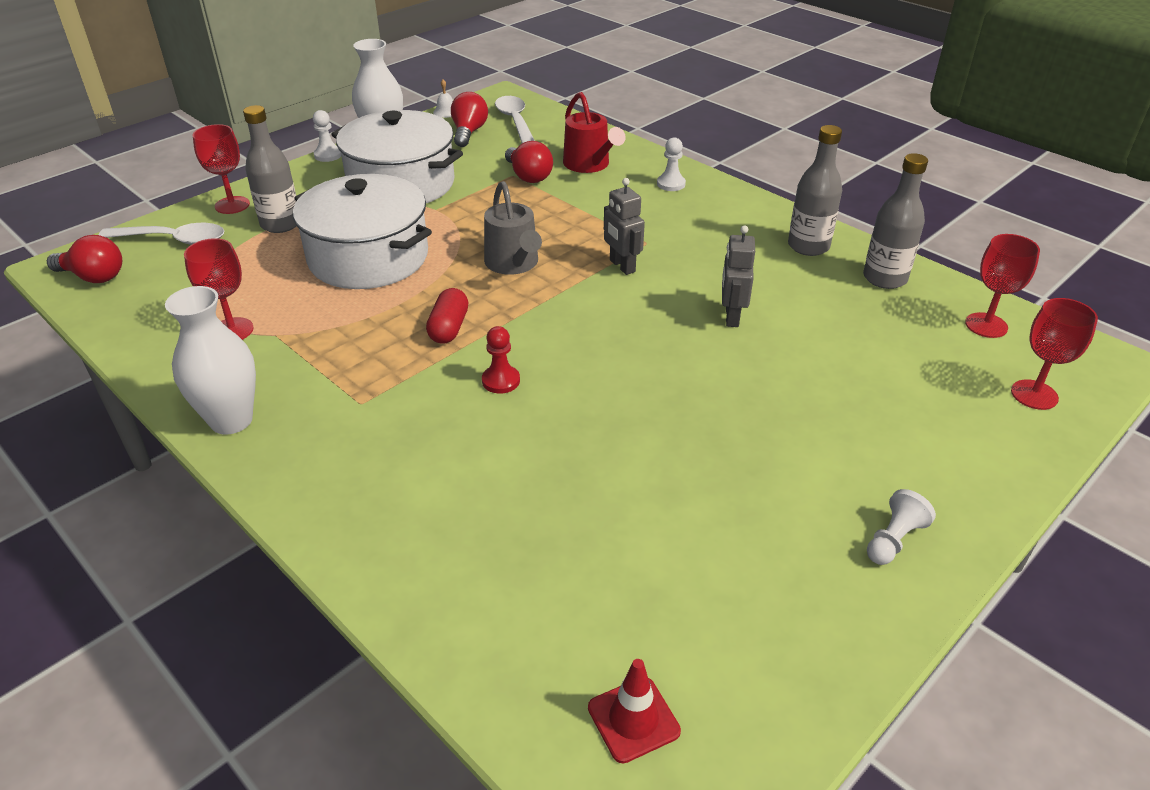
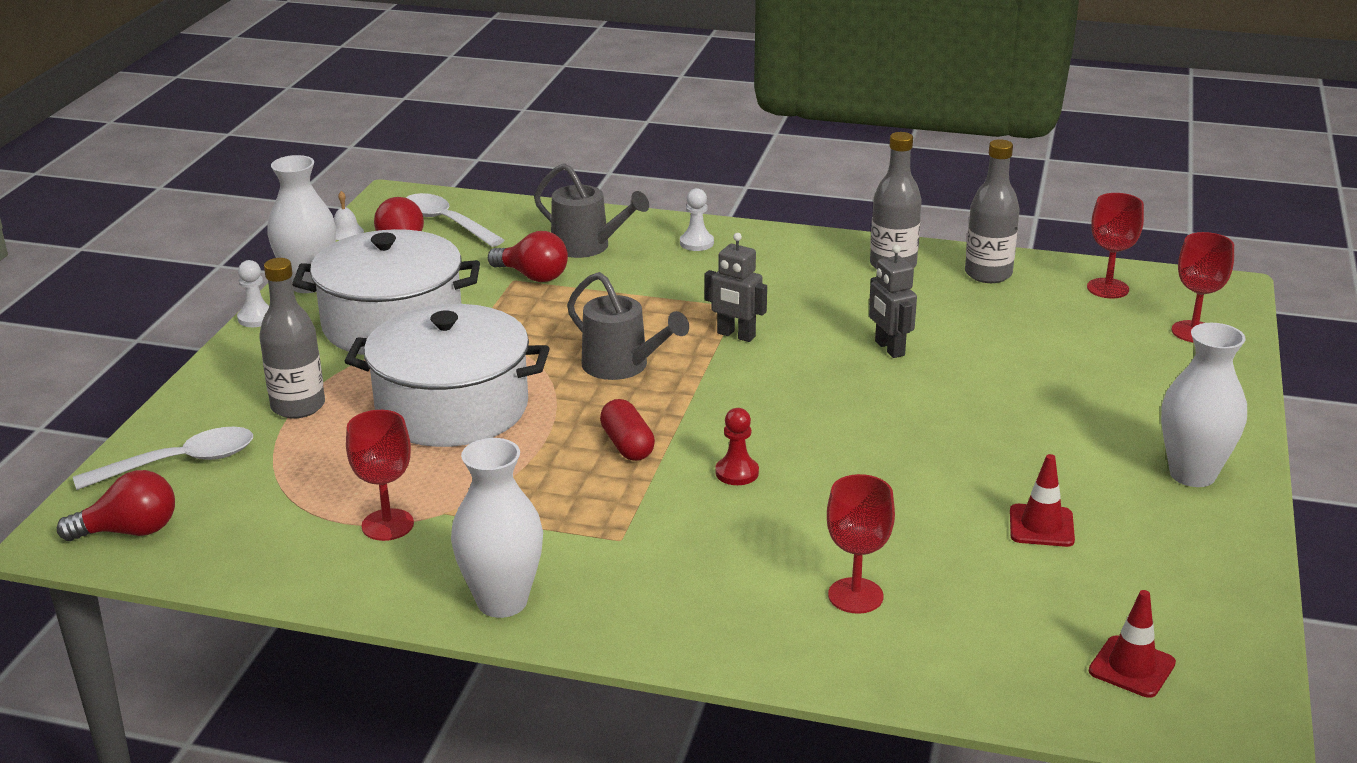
camera: 30 degrees left, 10 degrees down
(232, 205) = (205, 405): red goblet -> red goblet (855, 596)
(589, 165) = (587, 246): red watering can -> grey watering can
(696, 532) = (1041, 526): none -> red traffic cone
(893, 540) = (1192, 474): white pawn -> white vase

